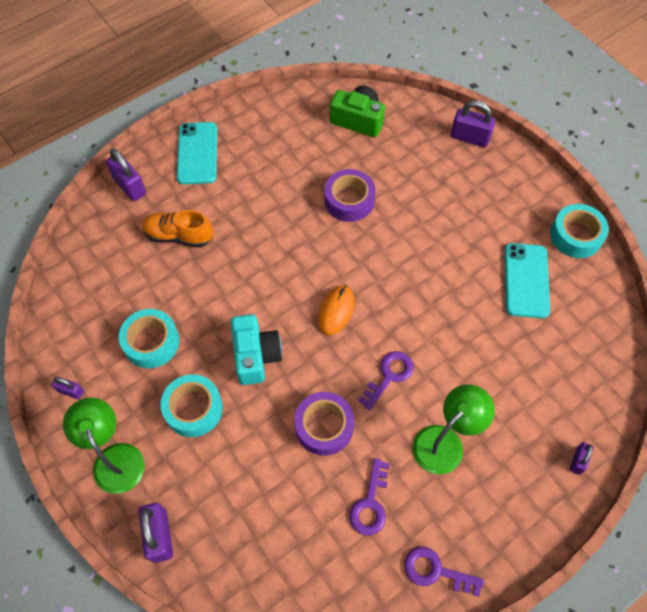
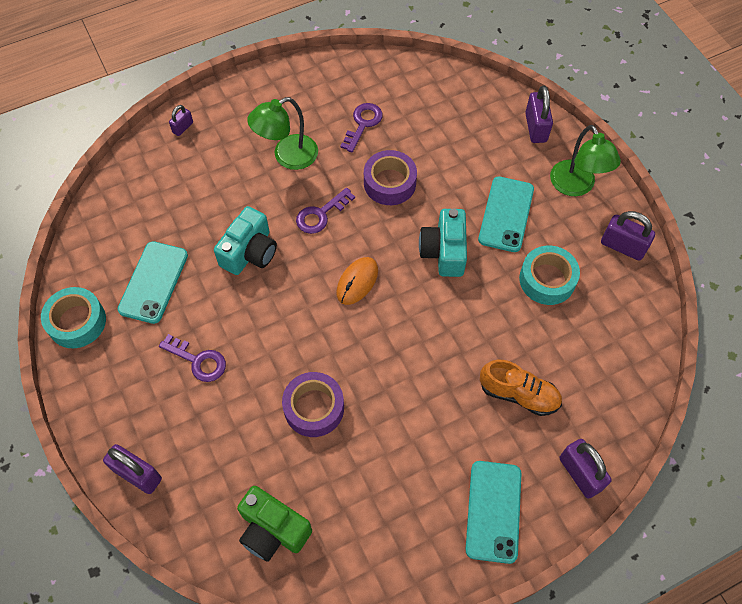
camera: 170 degrees left, 0 degrees up
(71, 391) = (622, 246): purple padlock -> purple padlock, size x1.76
(193, 409) = (506, 214): turquoise tape -> turquoise phone
(436, 571) = (324, 77): purple key -> purple key (198, 360)
(448, 323) = (250, 252): none -> turquoise camera

